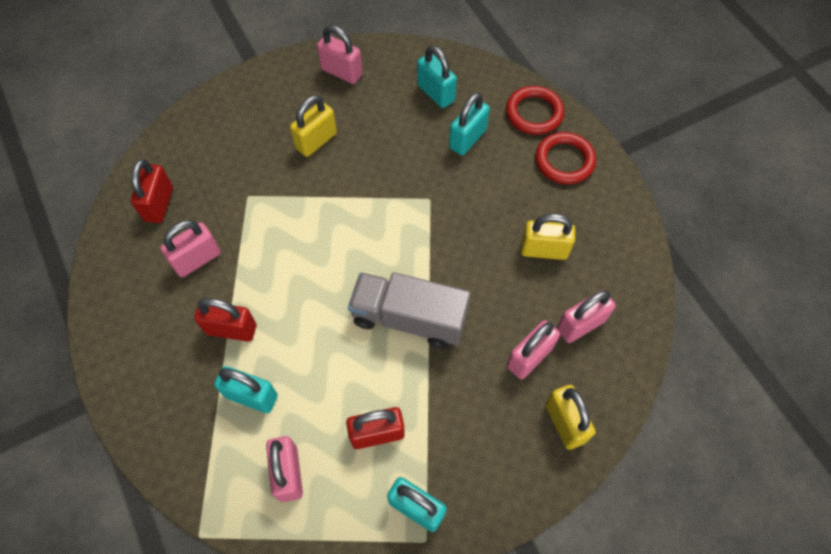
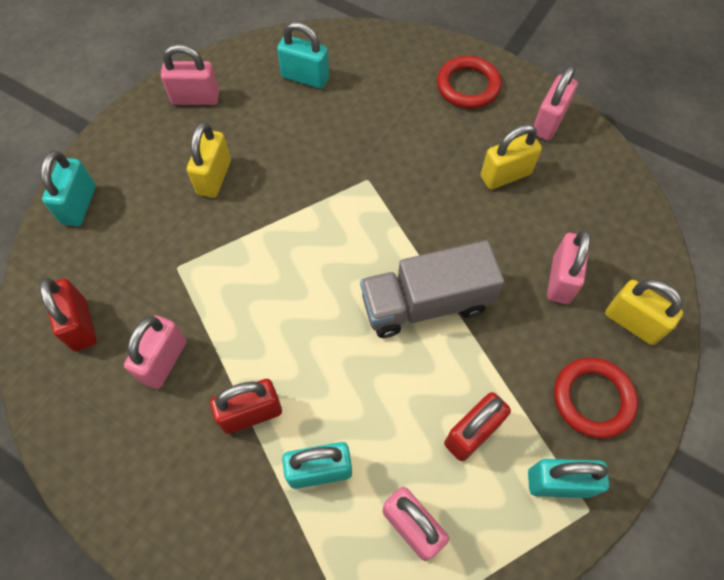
camera: 30 degrees left, 0 degrees up
(467, 139) = (365, 106): turquoise padlock -> turquoise padlock (79, 205)
(534, 113) = (411, 55): red ring -> red ring (593, 399)
(580, 325) = (584, 226): pink padlock -> pink padlock (548, 122)

